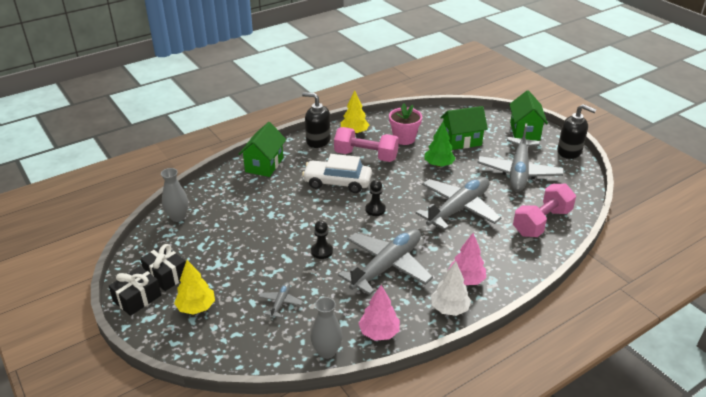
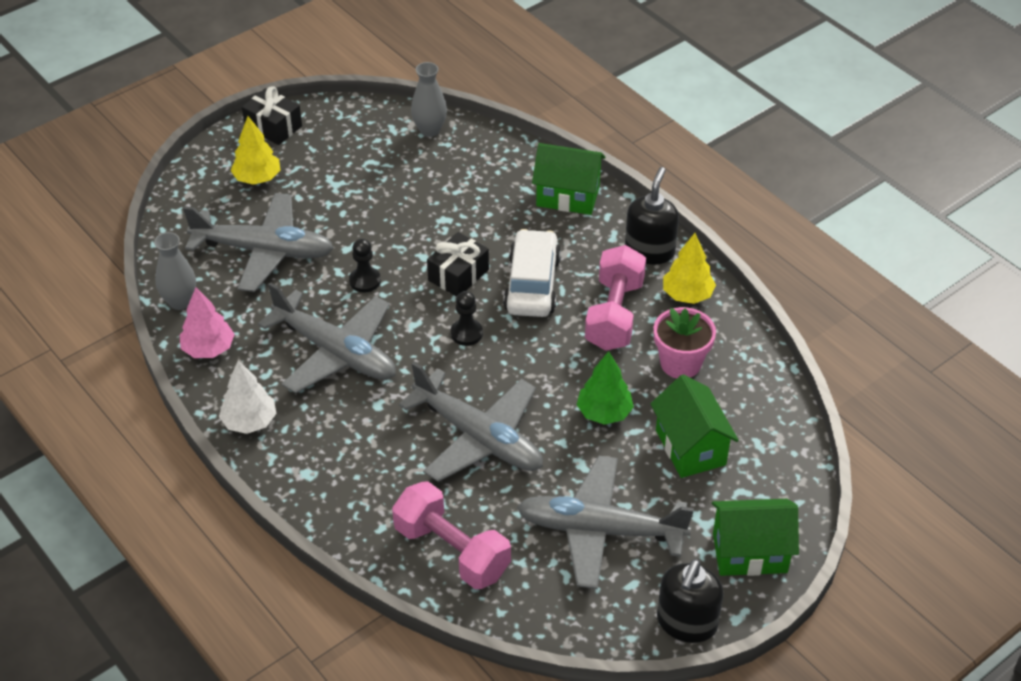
camera: 85 degrees right, 10 degrees up
(166, 275) = (314, 142): black gift -> black gift (458, 275)
(280, 303) = (264, 251): grey plane -> grey plane, size x2.34
(466, 280) = (307, 442): pink tree -> none

